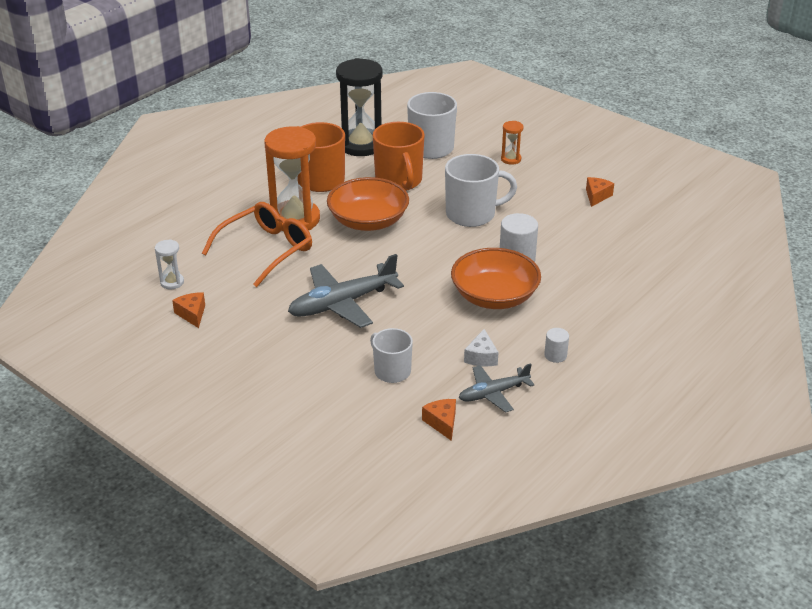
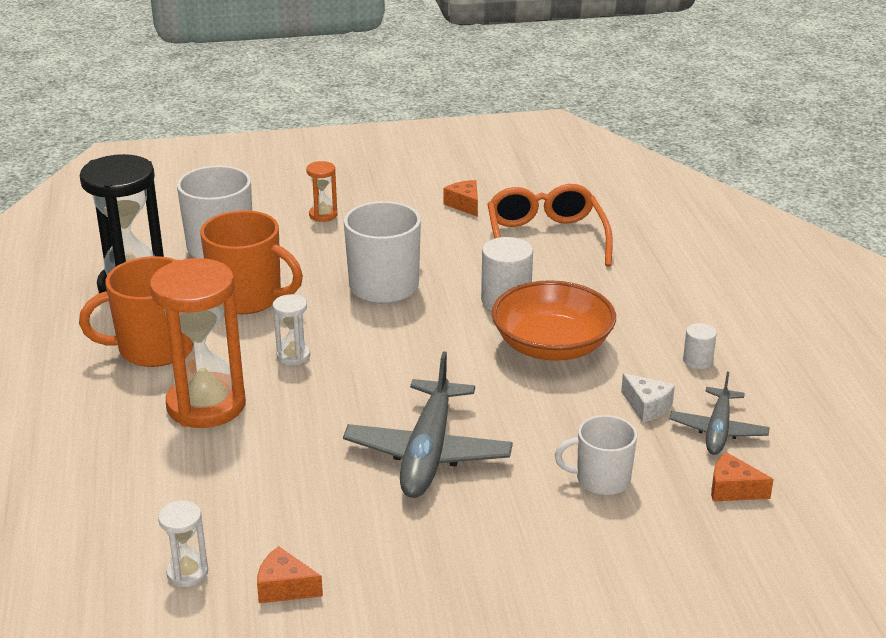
camera: 50 degrees left, 5 degrees down
(266, 250) = (235, 458): orange glasses -> orange glasses (545, 239)
(368, 221) = (293, 356): orange bowl -> white hourglass

